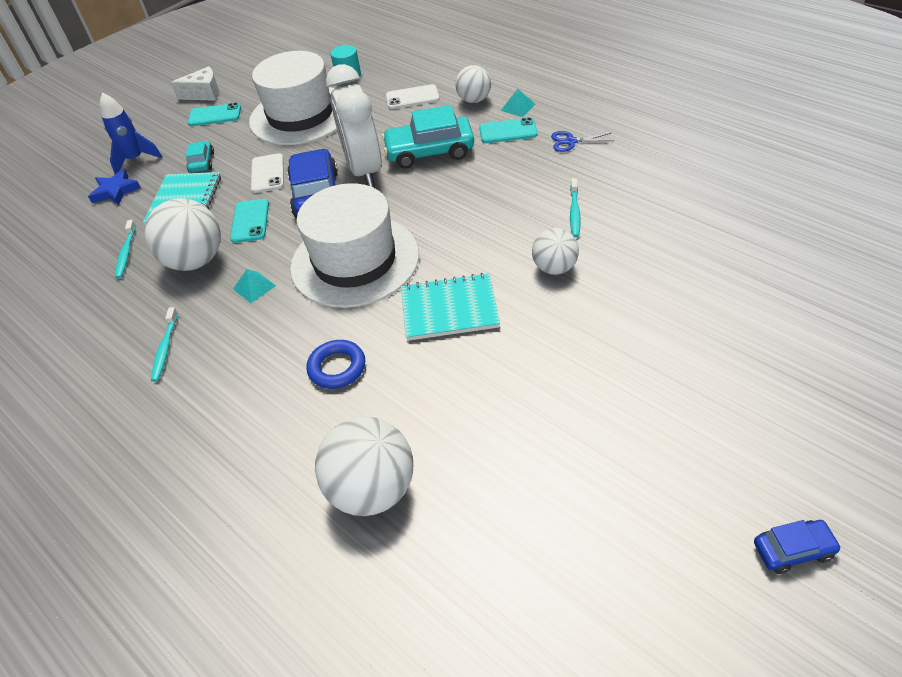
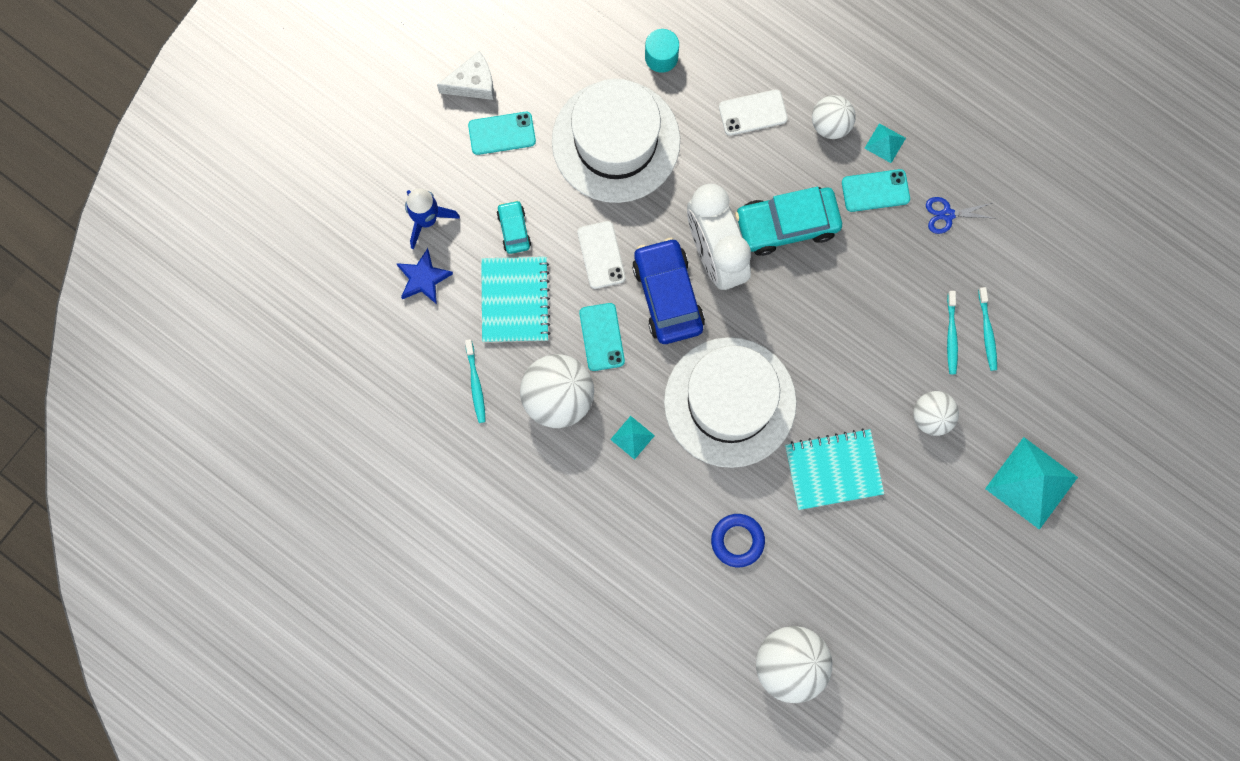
camera: 10 degrees left, 30 degrees up
(165, 348) = (564, 517): turquoise toothbrush -> turquoise toothbrush (987, 332)
(664, 317) = (1031, 483): none -> turquoise pyramid
(793, 550) = (1105, 708): blue car -> none

